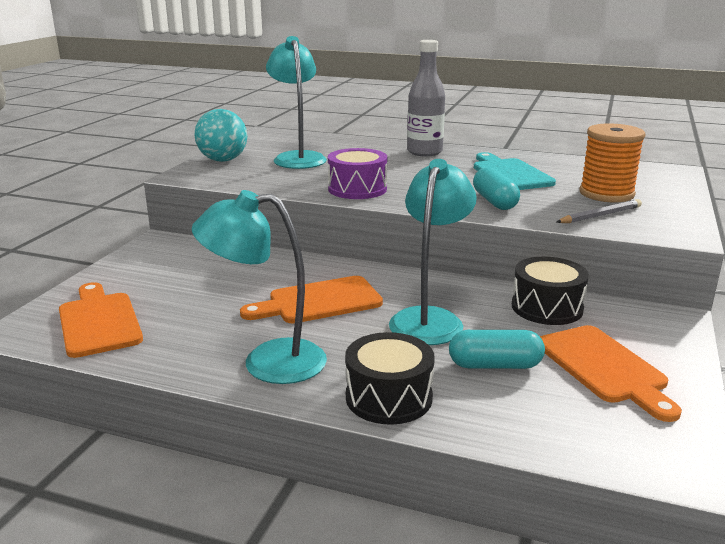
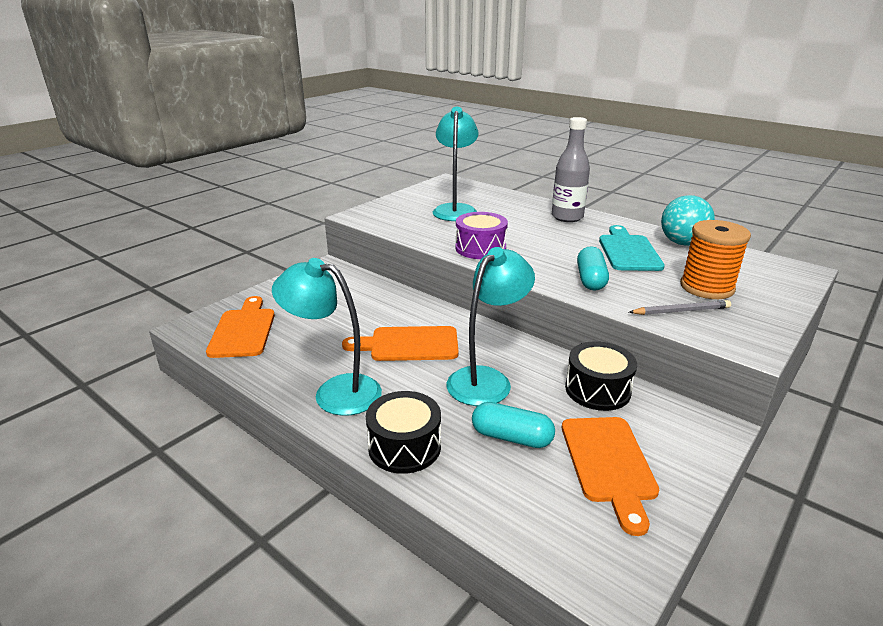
camera: 20 degrees right, 5 degrees up
(223, 160) = (395, 204): turquoise ball -> turquoise ball (682, 243)

